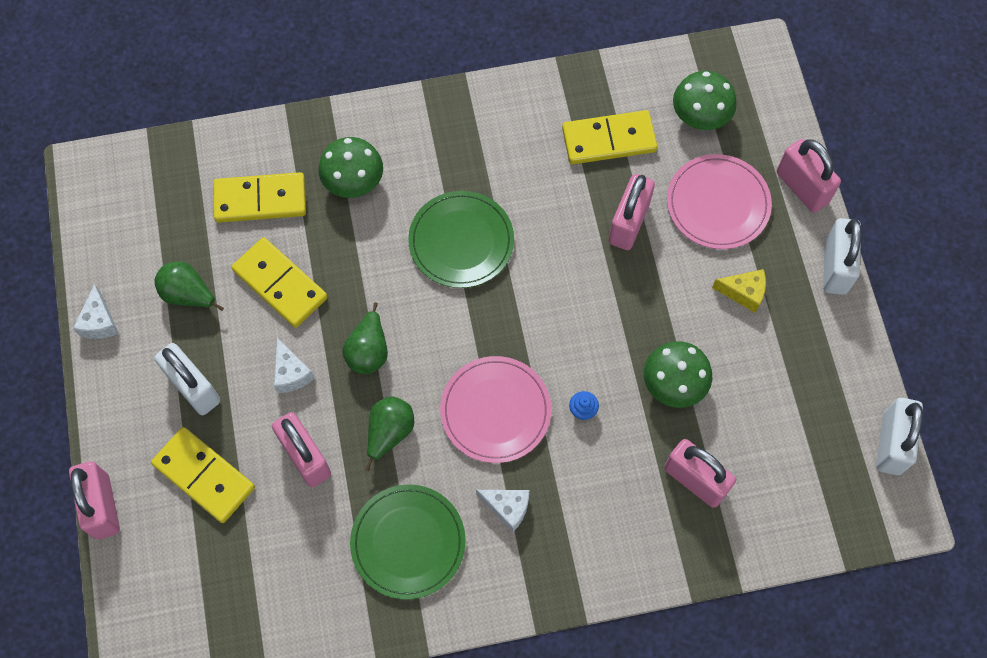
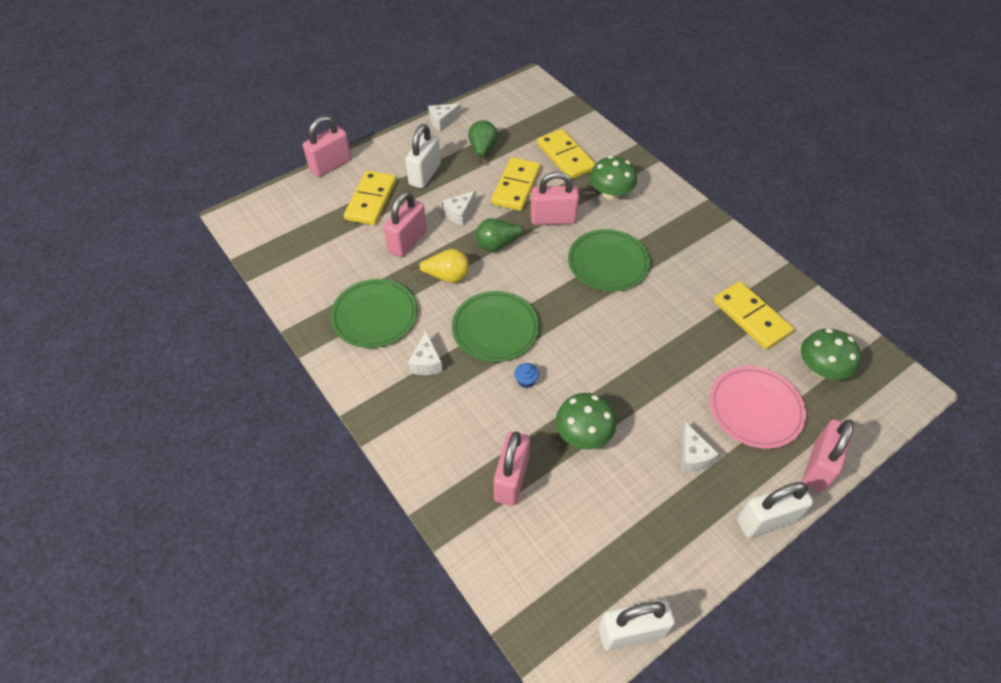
camera: 65 degrees right, 15 degrees down
(389, 432) = (447, 276): green pear -> yellow pear
(495, 410) = (495, 328): pink plate -> green plate
(628, 223) = (694, 354): pink padlock -> pink padlock (553, 219)
(743, 293) = (692, 456): yellow cheese -> white cheese

